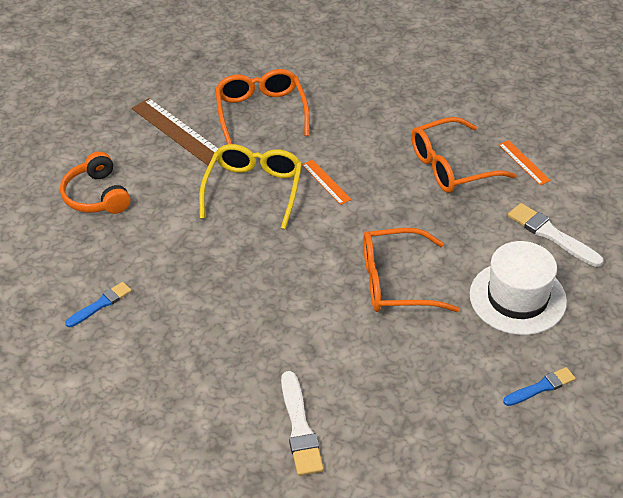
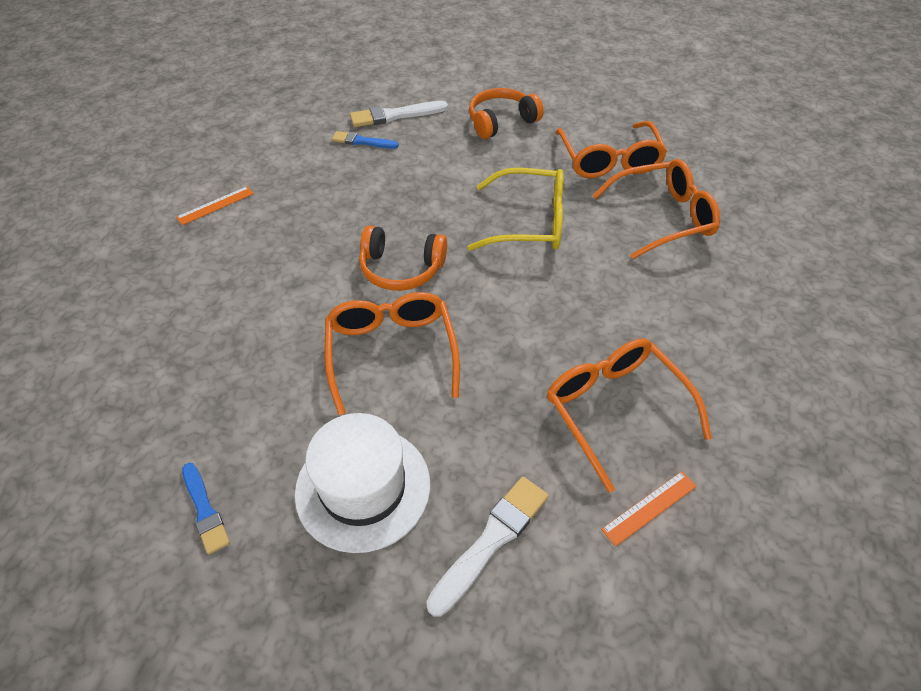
camera: 85 degrees right, 5 degrees up
(100, 304) = (362, 141): blue brush -> blue brush turned 150 degrees clockwise
(178, 131) = (609, 160): brown ruler -> orange glasses
(299, 427) = (196, 281): white brush -> white brush (395, 115)
(301, 275) = (401, 269): none -> orange headphones
(326, 182) = (555, 280): orange ruler -> orange ruler (215, 205)

